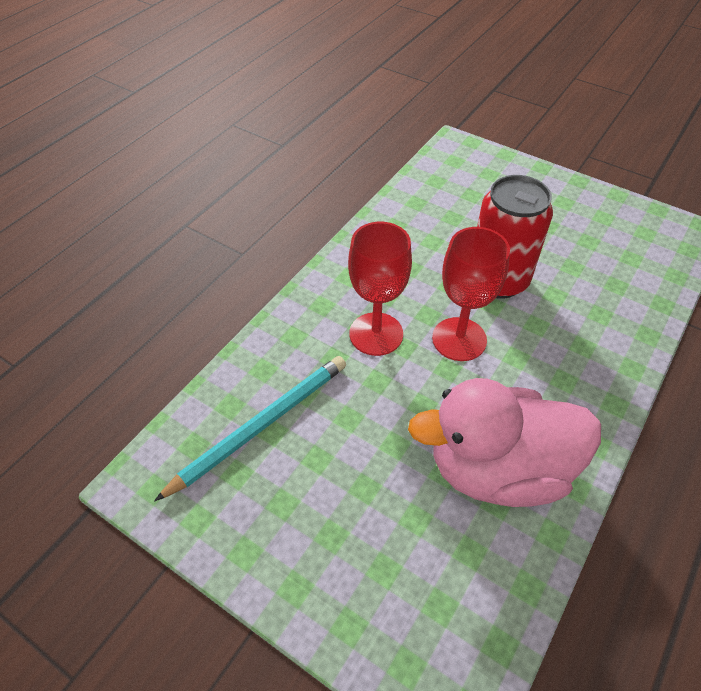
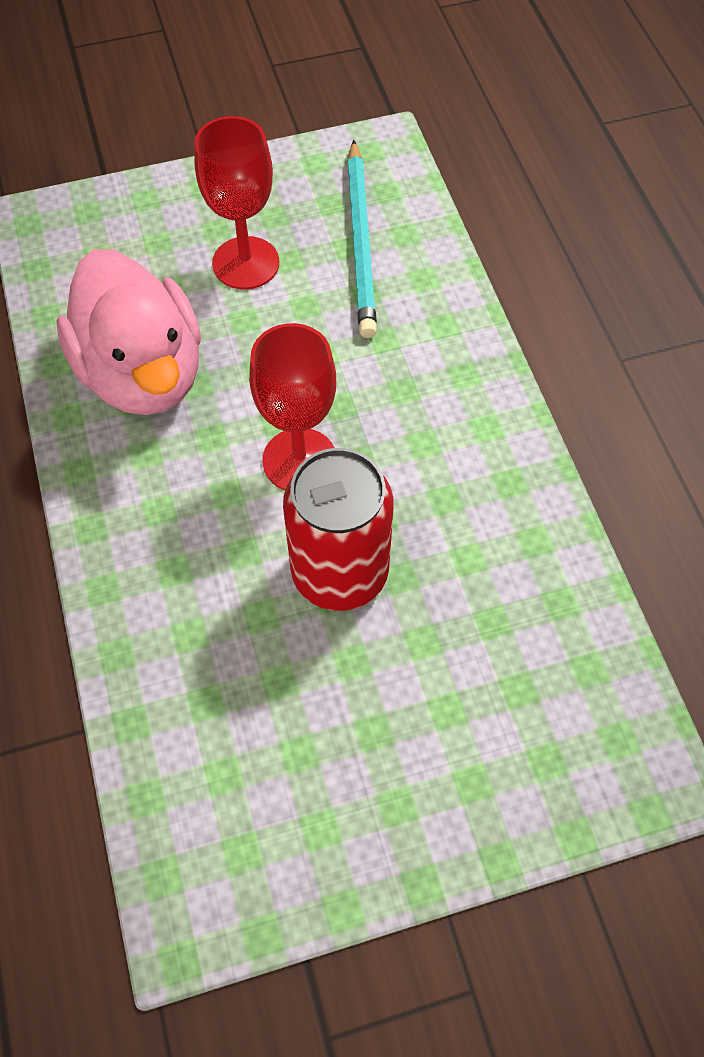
camera: 130 degrees right, 10 degrees up
(376, 334) = (379, 393): red goblet -> red goblet (246, 263)
(498, 469) = (143, 373): pink duck -> pink duck turned 120 degrees clockwise

